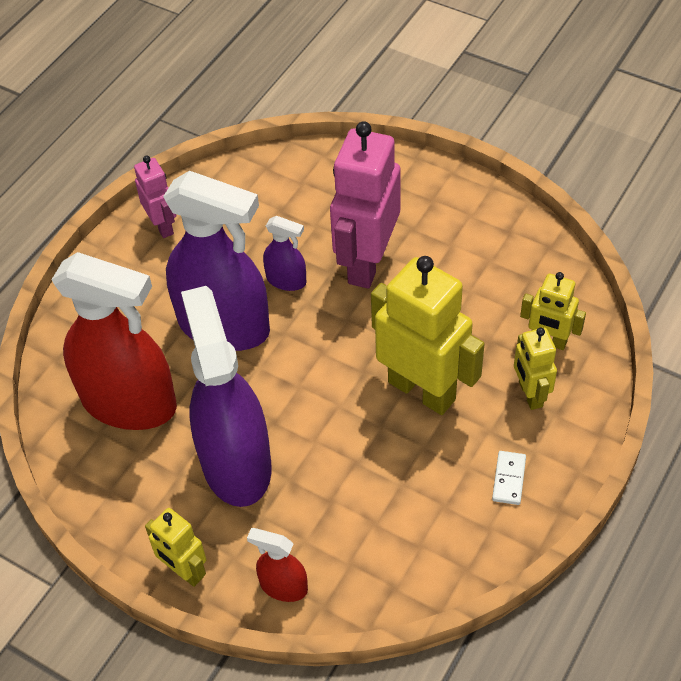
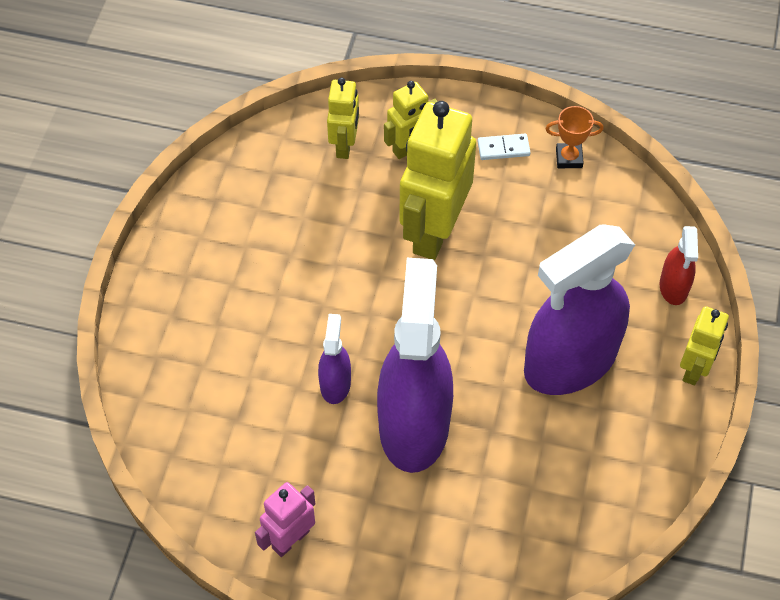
camera: 110 degrees left, 5 degrees up
(129, 403) = (539, 483): red spray bottle -> none
(367, 263) = (291, 315): pink robot -> none
(479, 539) = (569, 158): none -> orange trophy

